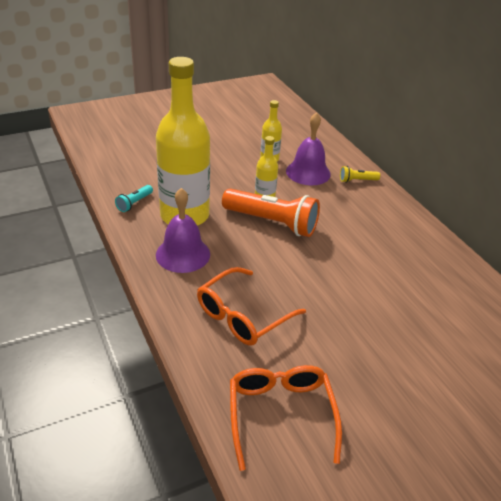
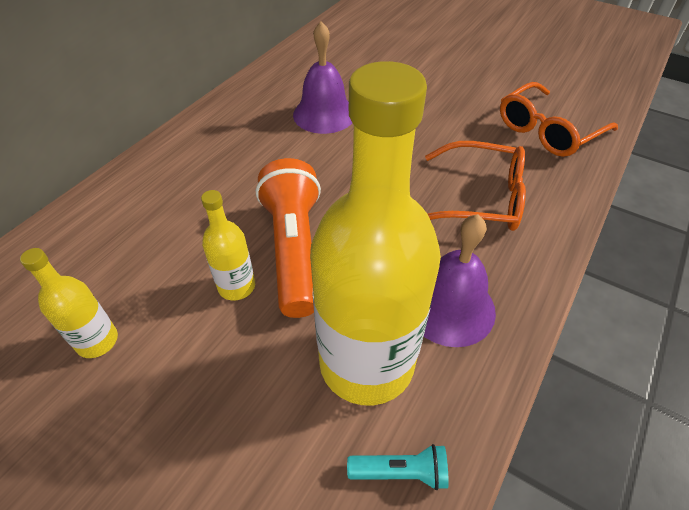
camera: 120 degrees left, 10 degrees up
(308, 172) = (120, 268): purple bell -> purple bell (324, 114)
(357, 180) = (114, 207): yellow flashlight -> none

